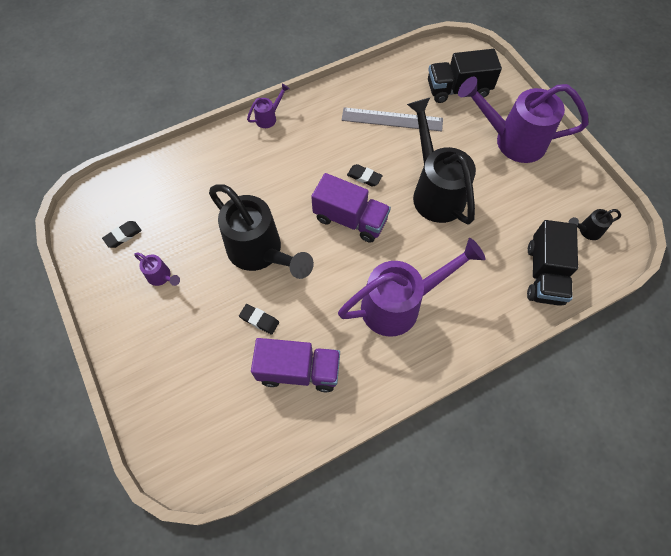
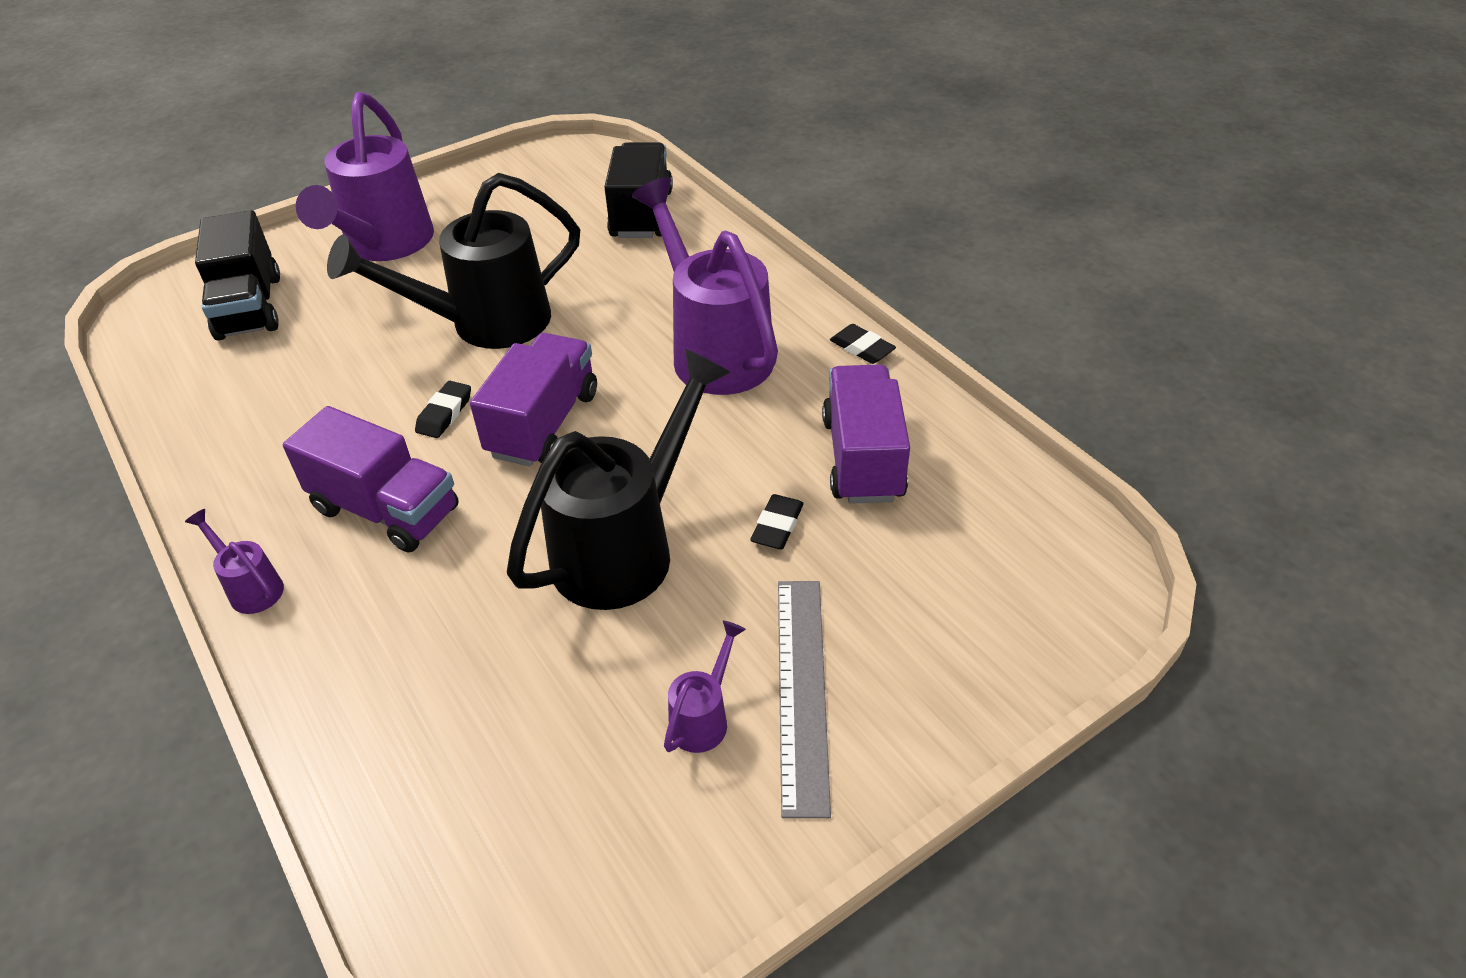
camera: 95 degrees left, 20 degrees down
(123, 235) = (593, 836): black eraser -> black eraser (862, 348)
(303, 159) = (386, 509): none -> purple truck
(392, 119) = (304, 387): grey ruler -> grey ruler (801, 690)
(544, 274) = (641, 214): black truck -> black truck turned 90 degrees counterclockwise
(586, 231) = (565, 179): black watering can -> none

